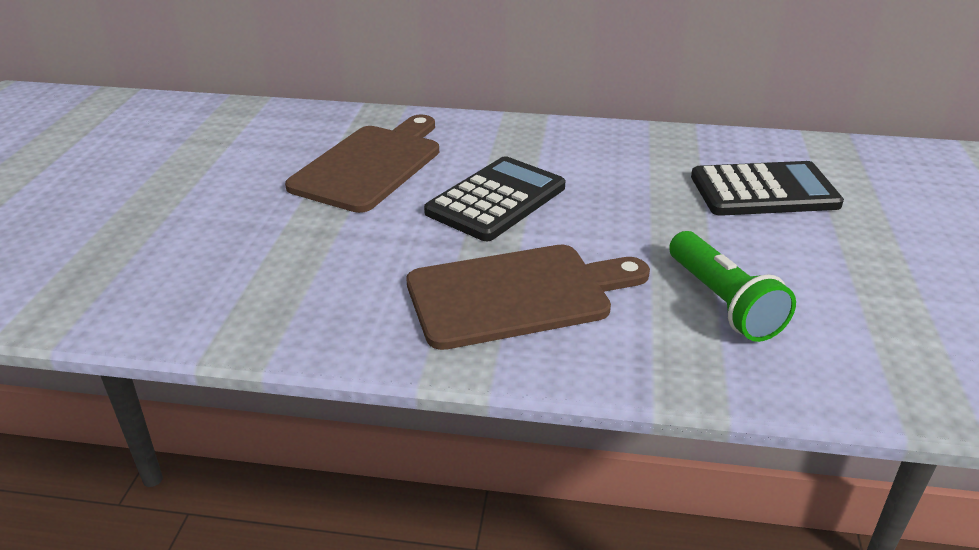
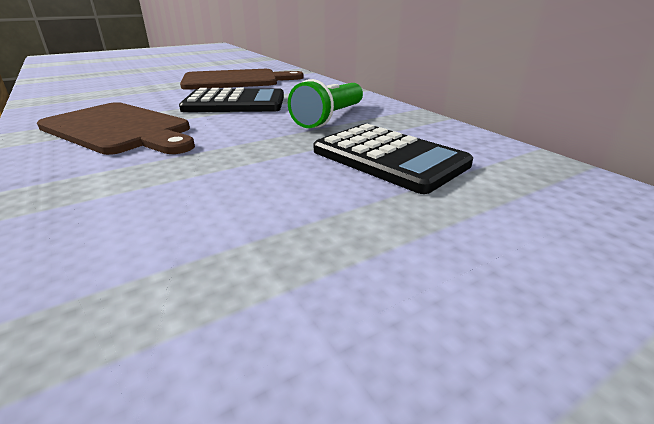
camera: 50 degrees right, 5 degrees down
(723, 302) = (164, 184): green flashlight -> green flashlight (330, 118)

